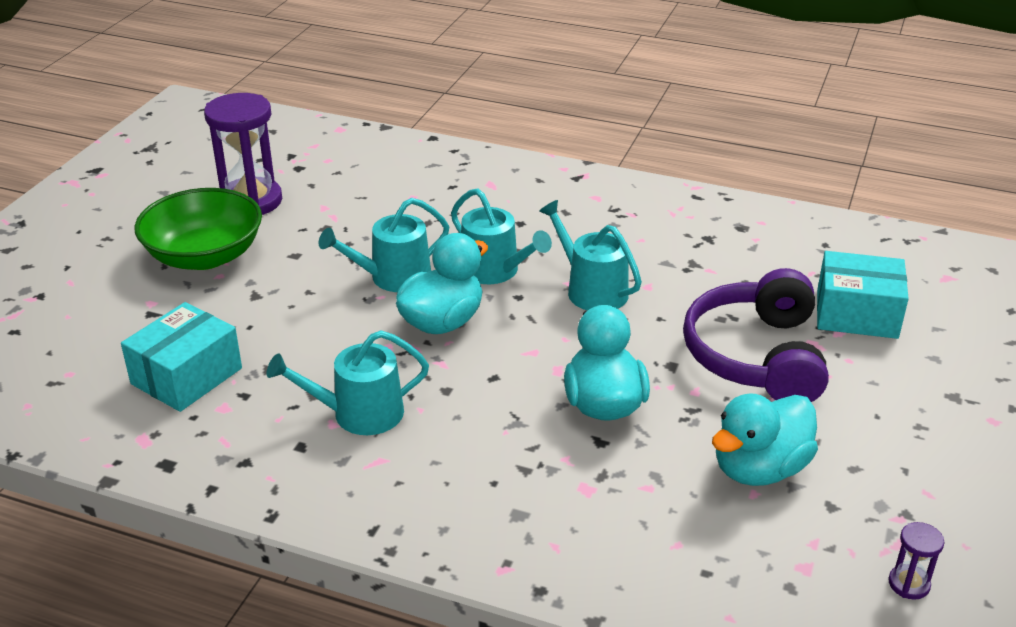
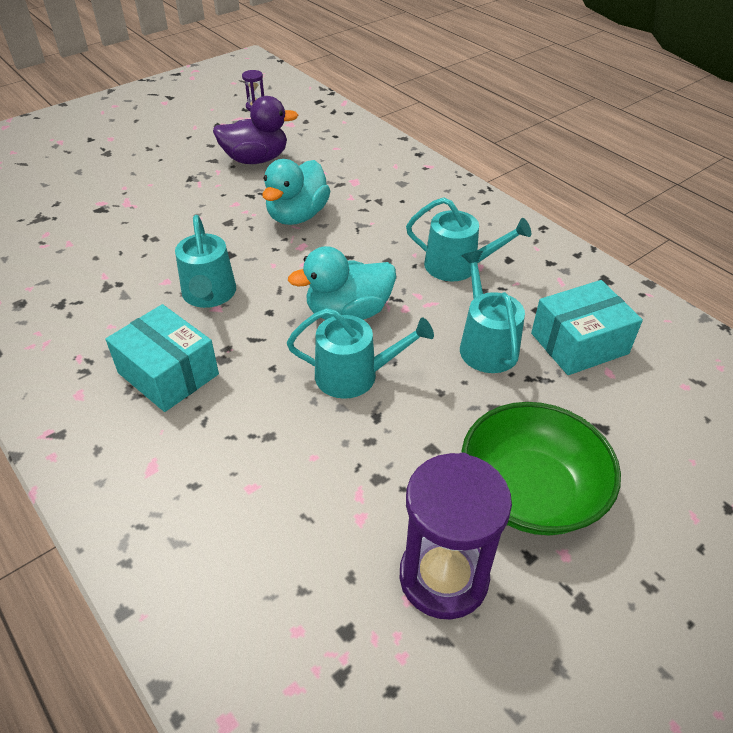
camera: 150 degrees left, 10 degrees up
(494, 271) = (263, 345): turquoise watering can -> turquoise watering can (486, 345)
(756, 356) = (171, 208): purple headphones -> none
(759, 469) = (256, 159): turquoise duck -> purple duck
(856, 314) = (70, 208): turquoise box -> turquoise box (168, 373)

